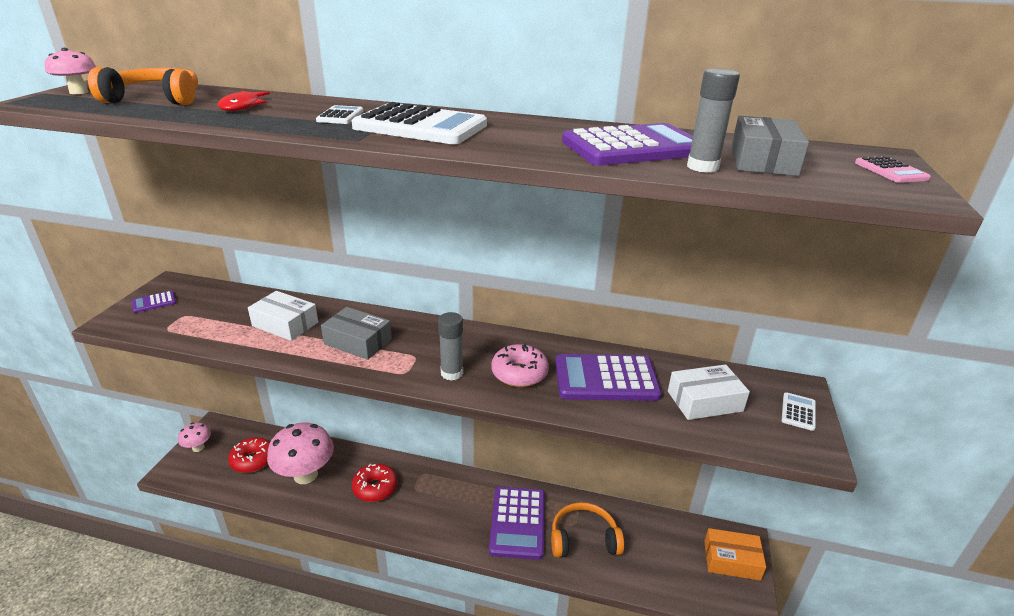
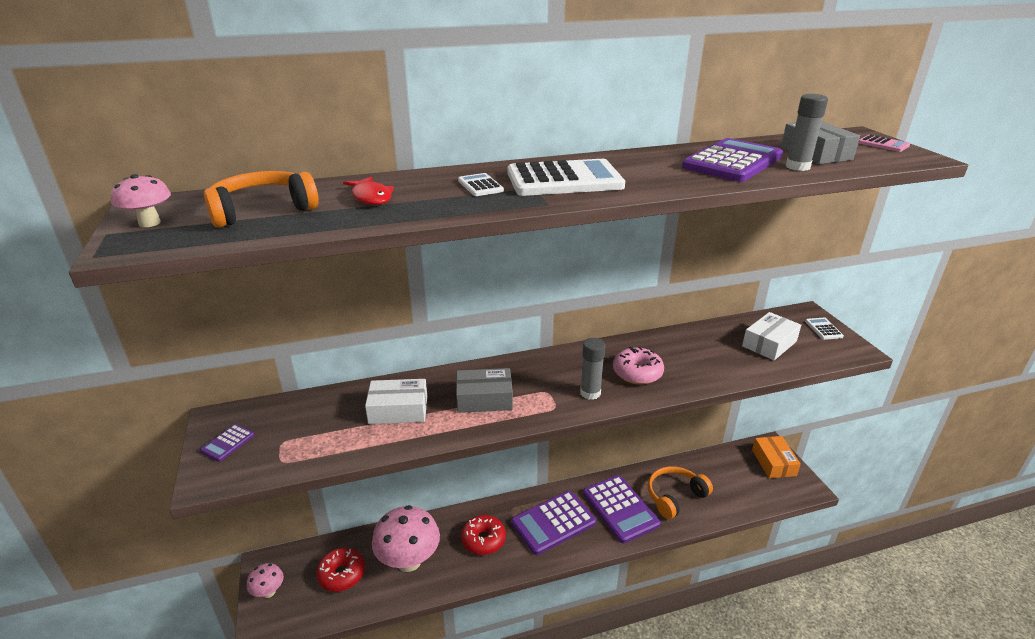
camera: 30 degrees left, 0 degrees up
(606, 379) = (696, 353): purple calculator -> purple calculator (553, 522)
(731, 560) = (773, 462): orange box -> orange box turned 75 degrees counterclockwise

